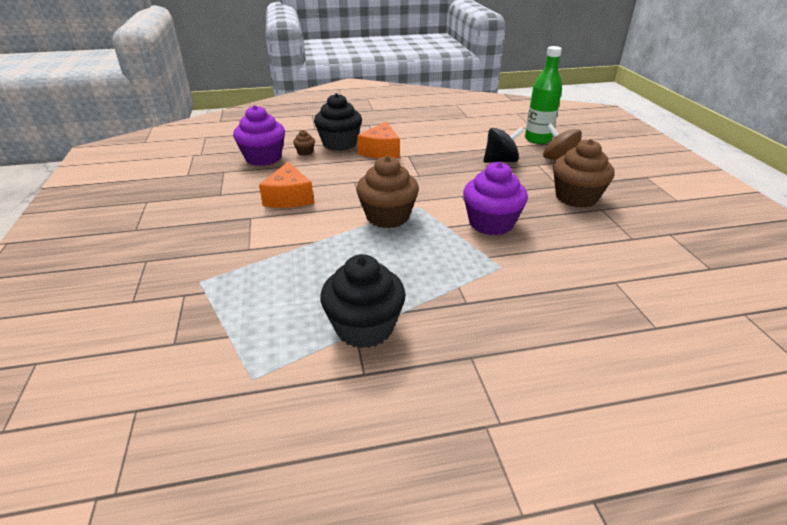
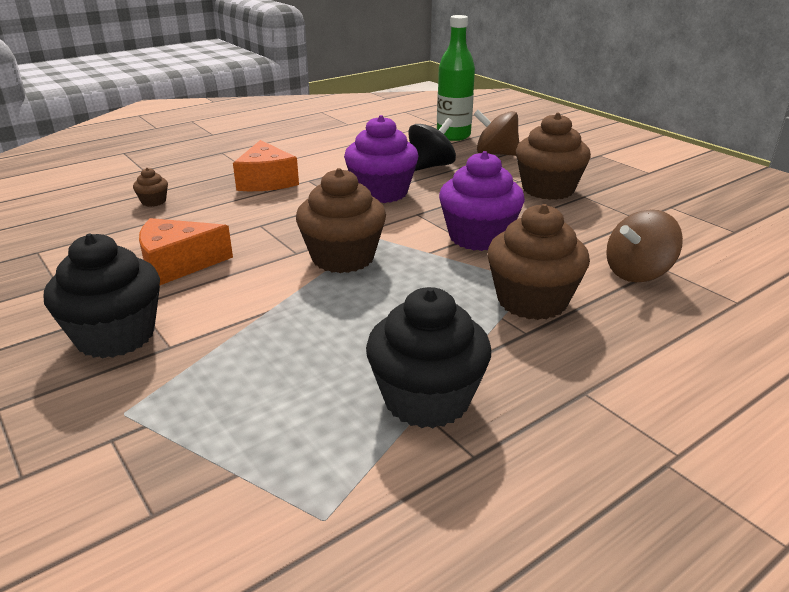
camera: 25 degrees left, 5 degrees down
(263, 158) = (92, 221): purple cupcake -> purple cupcake (381, 192)
(289, 197) = (178, 264): orange cheese -> orange cheese turned 105 degrees clockwise
(339, 144) = (198, 182): black cupcake -> black cupcake (115, 336)
(490, 281) = (532, 301): none -> brown cupcake
(590, 281) = (637, 273): none -> brown spinning top

